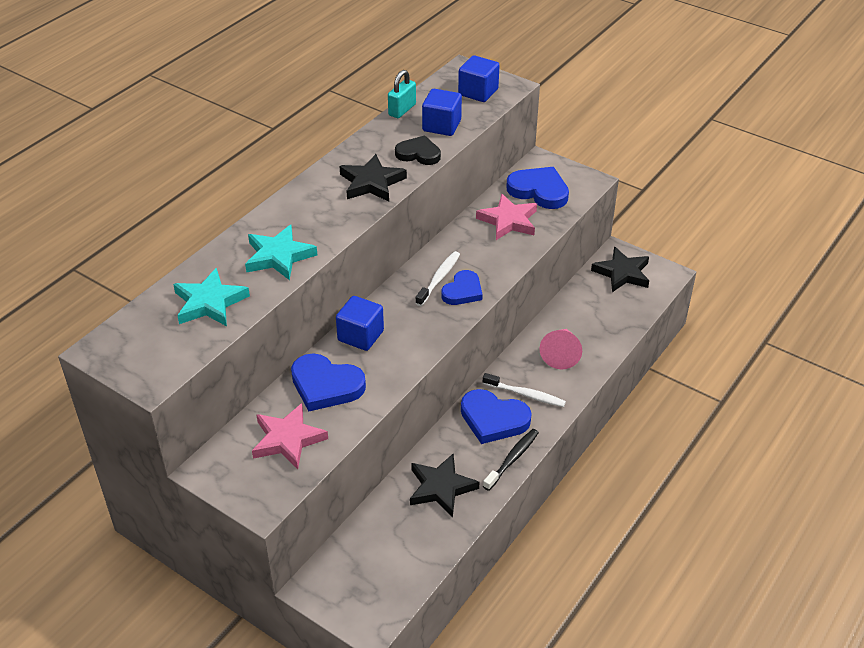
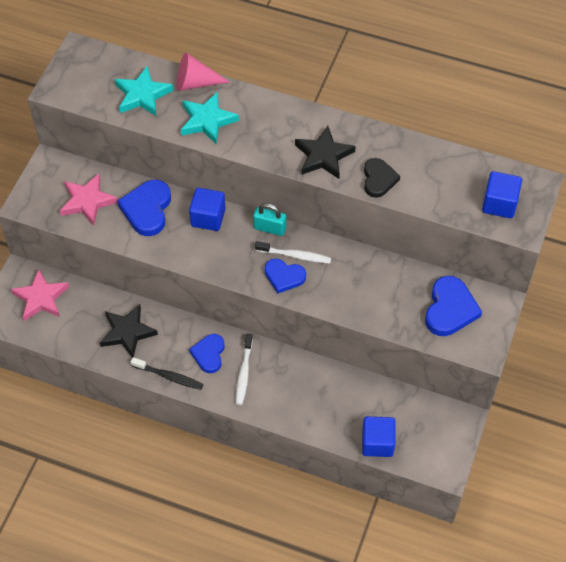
camera: 75 degrees right, 15 degrees up
(402, 110) = (443, 151): turquoise padlock -> turquoise padlock (269, 228)
(441, 126) = (429, 187): blue cube -> blue cube (377, 443)
(493, 419) = (209, 354): blue heart -> blue heart, size x0.67
(508, 221) = (394, 292): pink star -> pink star (41, 298)
(561, 354) = (302, 392): pink cone -> pink cone (195, 83)
(622, 273) = (432, 427): black star -> none

